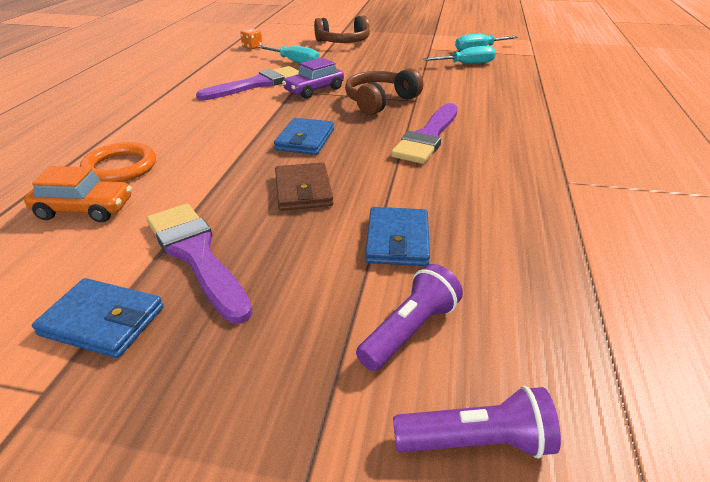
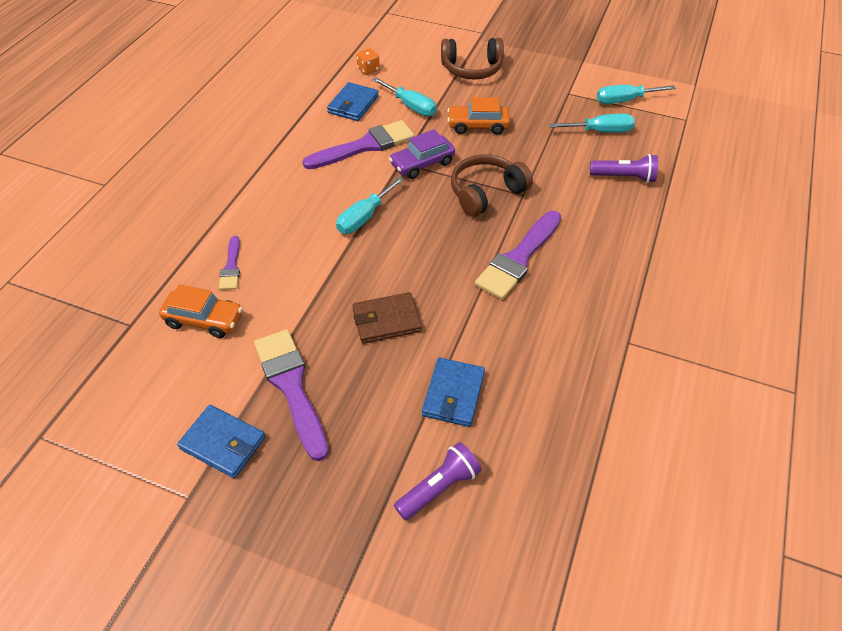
camera: 10 degrees right, 15 degrees up
(120, 167) = (231, 267): orange ring -> purple brush
(264, 124) = (364, 217): none -> turquoise screwdriver
(303, 190) = (386, 320): brown wallet -> brown wallet turned 75 degrees clockwise
(305, 140) = (399, 248): blue wallet -> blue wallet (353, 104)
(358, 68) = (477, 126): none -> orange car
(477, 441) = (458, 582): purple flashlight -> purple flashlight (624, 177)

